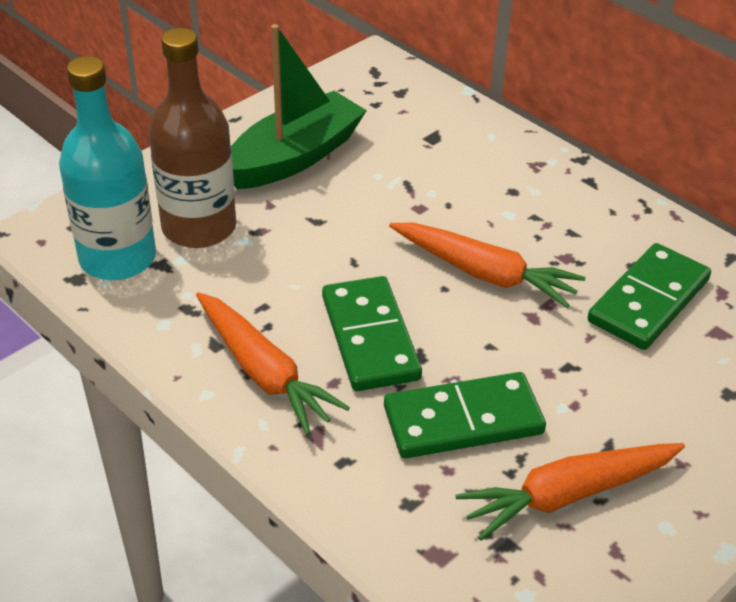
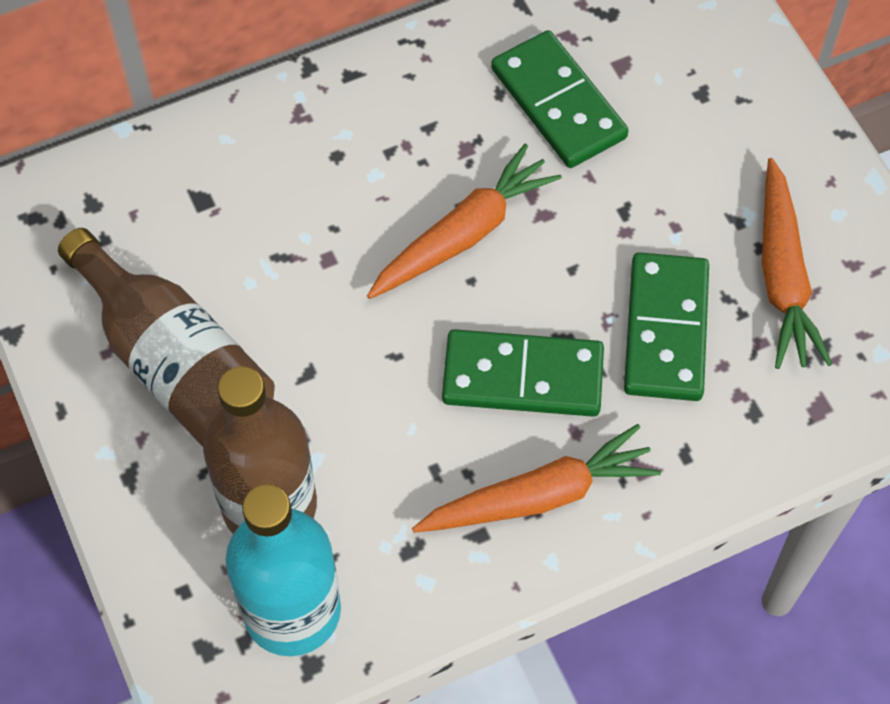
camera: 70 degrees left, 20 degrees up
(294, 157) = (176, 363): green boat -> brown bottle

